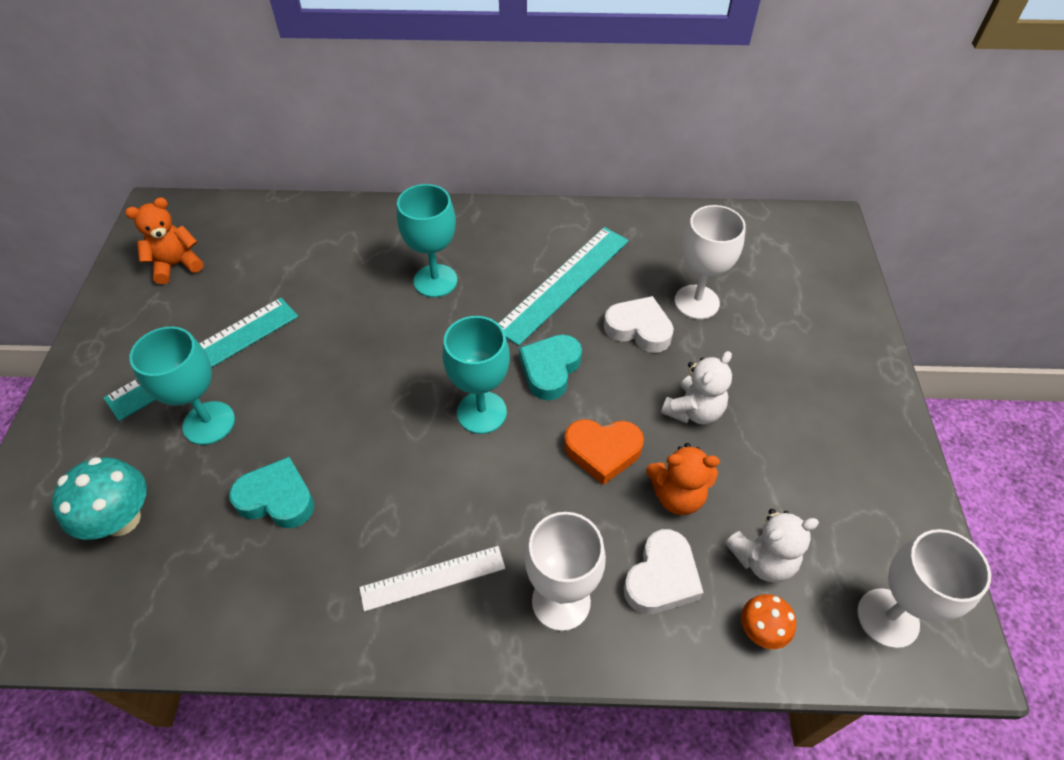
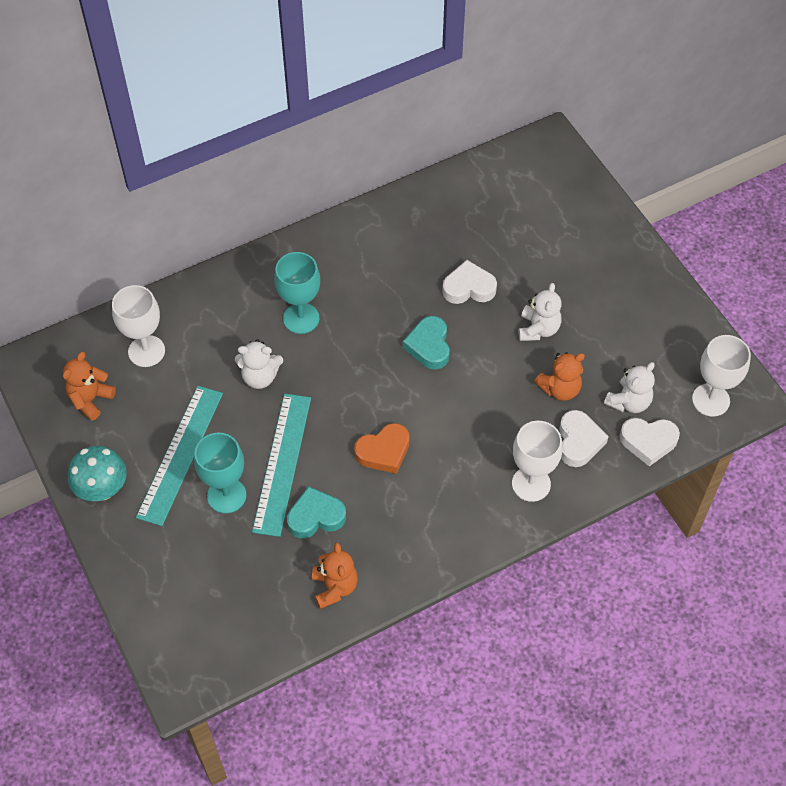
camera: 30 degrees left, 5 degrees up
(122, 519) = (226, 580): turquoise mushroom -> turquoise mushroom (102, 489)
(224, 600) = (334, 587): none -> orange teddy bear
(348, 318) = (260, 377): none -> white teddy bear
(433, 578) = (448, 510): white ruler -> none
(481, 412) = (404, 397): turquoise goblet -> none
(564, 283) = (395, 277): turquoise ruler -> turquoise ruler (282, 463)
(602, 451) = (498, 384): orange heart -> orange heart (384, 451)
(696, 302) = (495, 248): white goblet -> white goblet (146, 351)
(761, 630) = (648, 442): orange mushroom -> white heart

